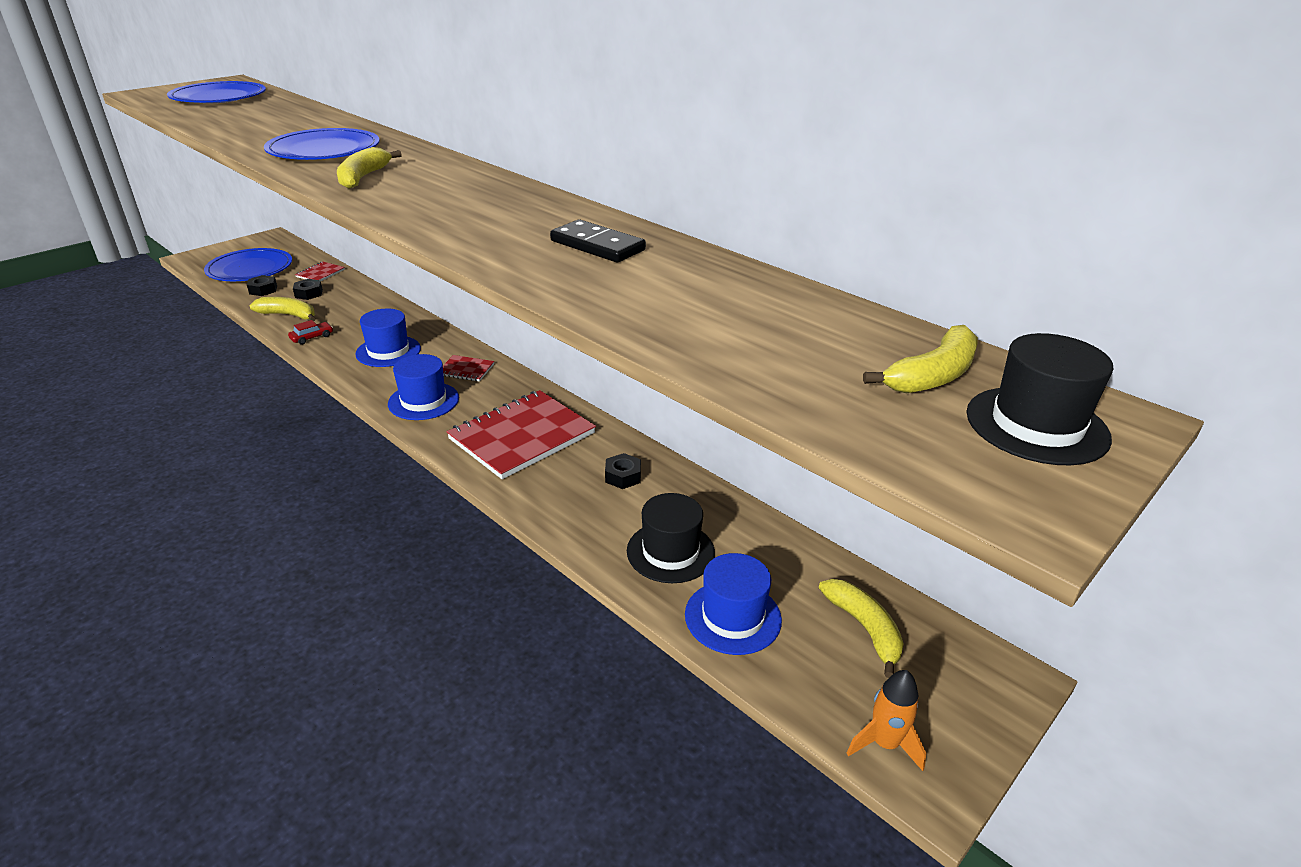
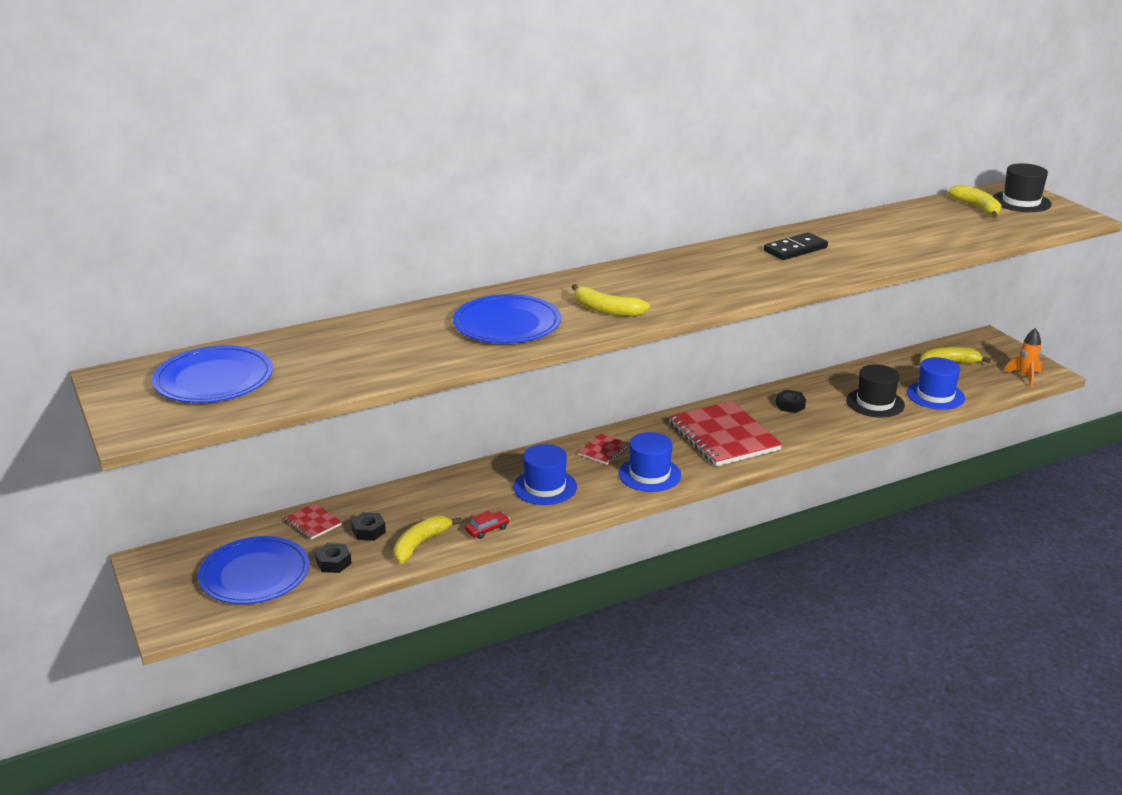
camera: 70 degrees left, 5 degrees down
(312, 337) = (487, 529): red car -> red car turned 75 degrees clockwise

